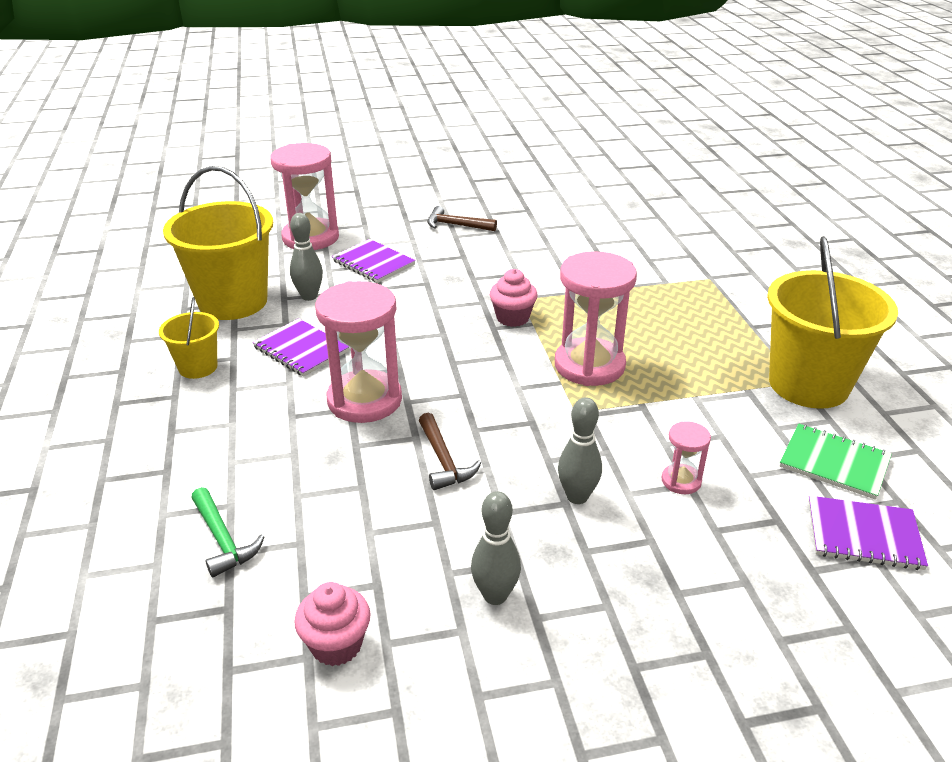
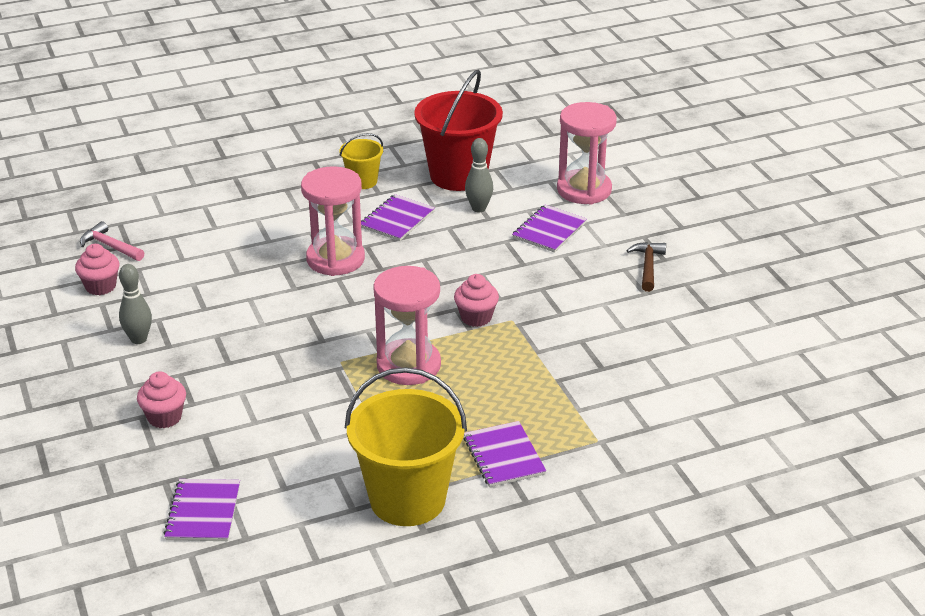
camera: 80 degrees right, 0 degrees up
(219, 632) = (110, 246): none -> pink hammer
(222, 540) = (183, 231): green hammer -> none
(233, 302) = (458, 175): yellow bucket -> red bucket
(443, 460) = (269, 304): brown hammer -> none
(577, 496) = (235, 367): grey bowling pin -> none
(681, 481) = (258, 418): pink hourglass -> none
(681, 568) = (164, 417): none -> pink cupcake
(735, 325) = (504, 456): none -> purple notebook
(834, 463) = (290, 505): green notebook -> none

